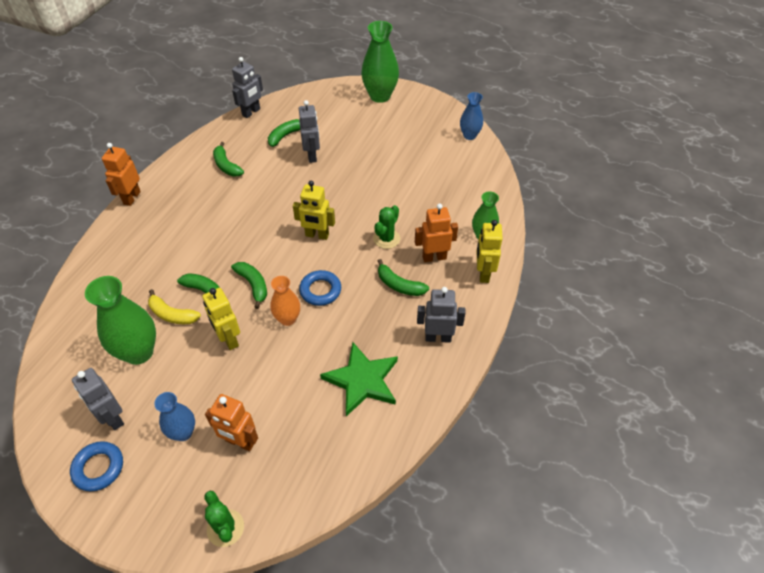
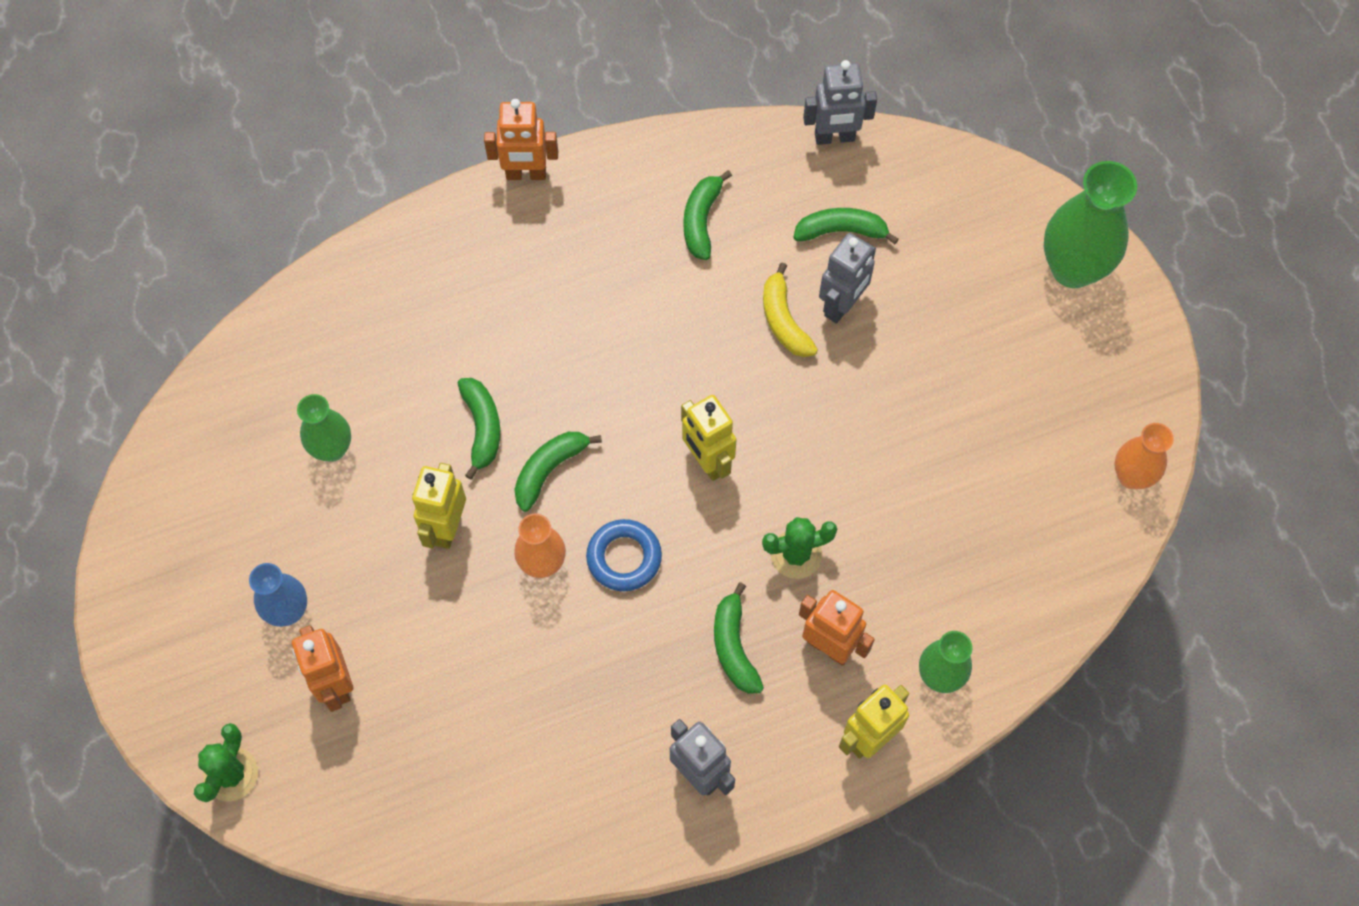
camera: 45 degrees right, 15 degrees up
(98, 468) = (170, 571): blue ring -> none
(113, 418) = (234, 518): grey robot -> none
(132, 198) = (526, 174): orange robot -> orange robot turned 150 degrees counterclockwise
(139, 352) = (332, 449): green vase -> green vase, size x0.59
(172, 314) = (414, 426): yellow banana -> yellow banana (784, 320)
(253, 285) = (549, 470): green banana -> green banana turned 150 degrees counterclockwise
(362, 380) = (545, 740): green star -> none
(469, 135) = (1131, 476): blue vase -> orange vase

